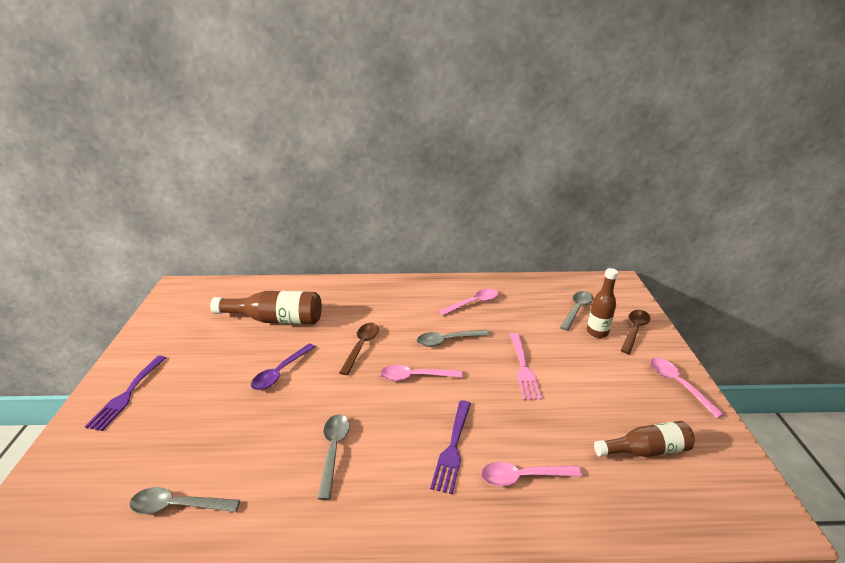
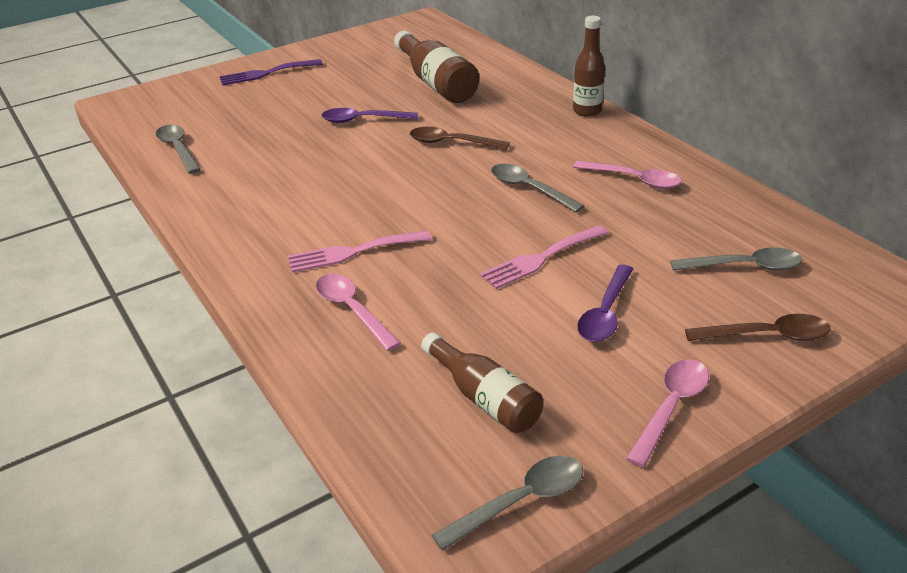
camera: 60 degrees right, 5 degrees up
(333, 450) = (290, 189): grey spoon -> grey spoon (521, 501)
(361, 346) = (451, 143): brown spoon -> brown spoon turned 150 degrees counterclockwise
(415, 376) = (439, 191): pink spoon -> none
(452, 448) = (353, 252): purple fork -> pink fork
(590, 369) = (605, 313): none -> purple spoon
(597, 332) = (708, 299): brown bottle -> brown bottle (587, 111)

